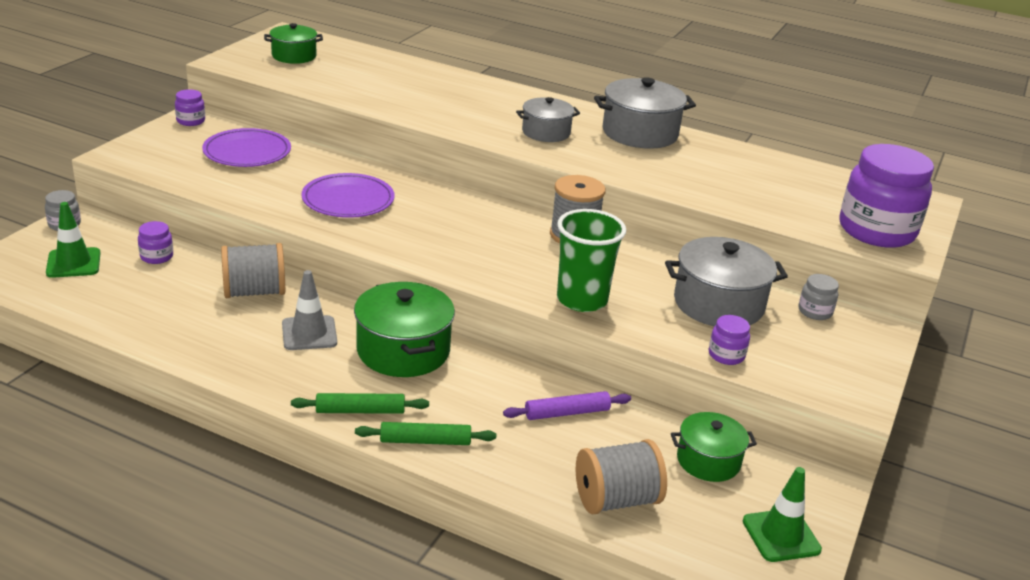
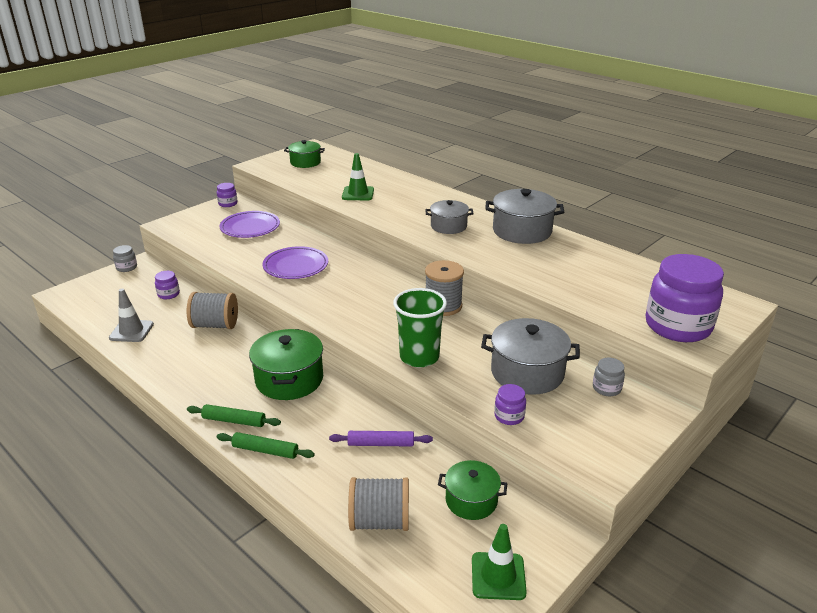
camera: 20 degrees right, 0 degrees up
(73, 263) = (116, 294): green traffic cone -> green traffic cone (358, 194)
(309, 333) = (233, 359): grey traffic cone -> grey traffic cone (131, 331)

